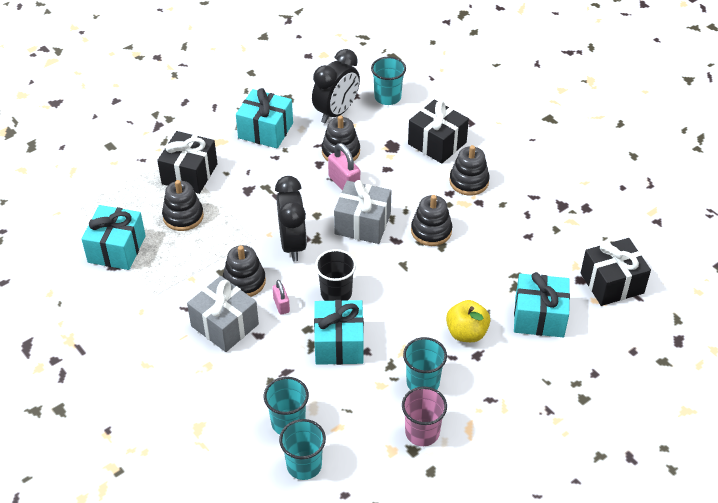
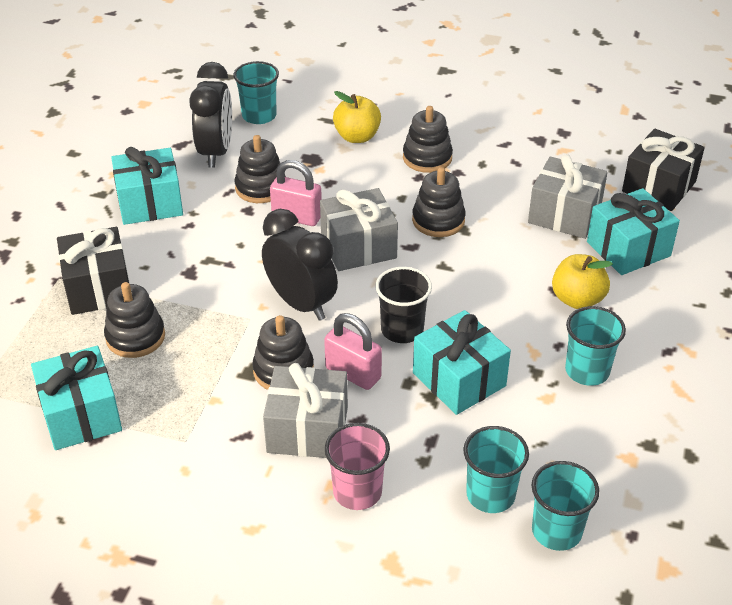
camera: 35 degrees left, 5 degrees down
(281, 305) = (353, 373): pink padlock -> pink padlock, size x1.62
(422, 432) = (640, 421): pink cup -> pink cup (357, 492)
(437, 143) = (357, 137): black gift -> yellow apple
(521, 270) = (564, 214): none -> grey gift

